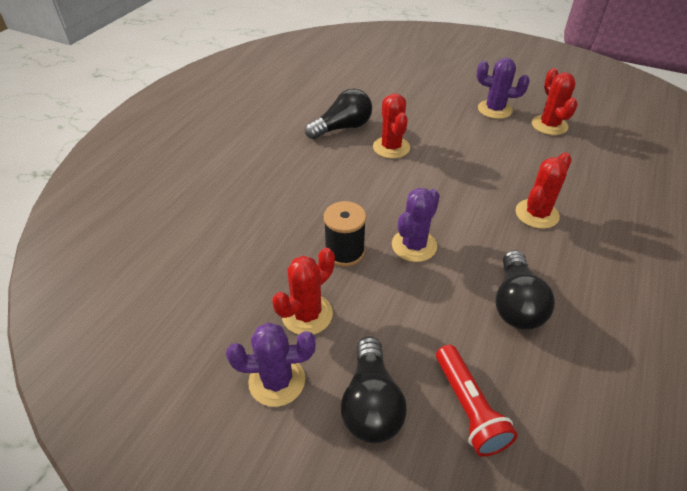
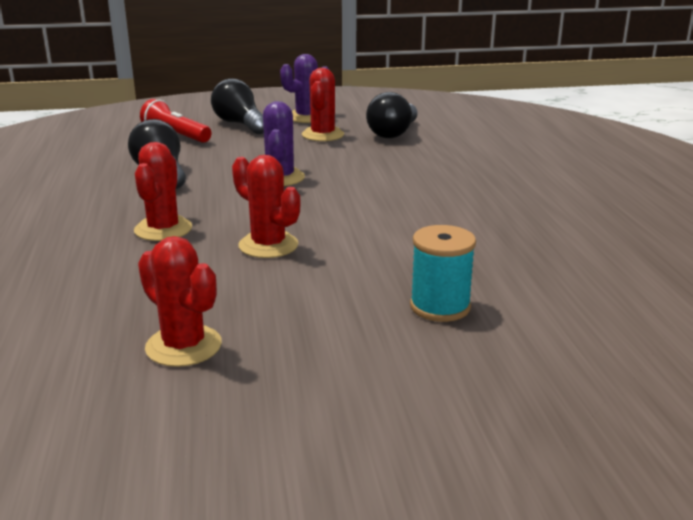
camera: 145 degrees right, 20 degrees down
(342, 128) = (495, 236): black light bulb -> black light bulb (393, 133)
(344, 252) = (337, 160): black spool -> none
(391, 147) = (402, 236): red cactus -> red cactus (268, 245)
(422, 103) = (440, 307): none -> turquoise spool
(494, 109) = (304, 341): purple cactus -> none

